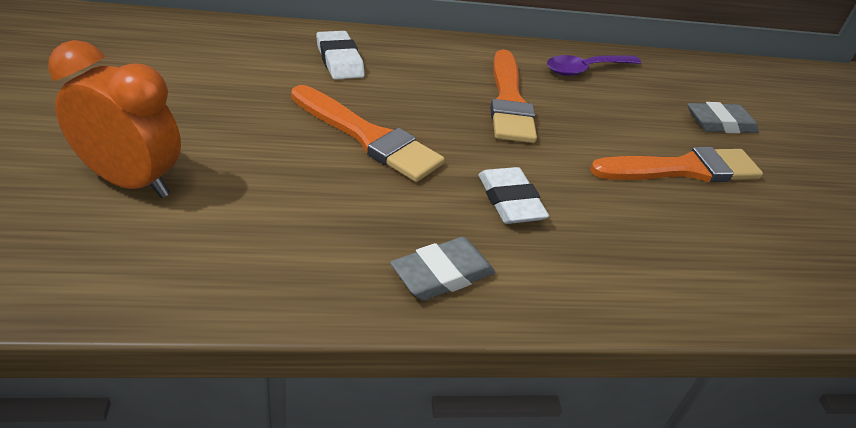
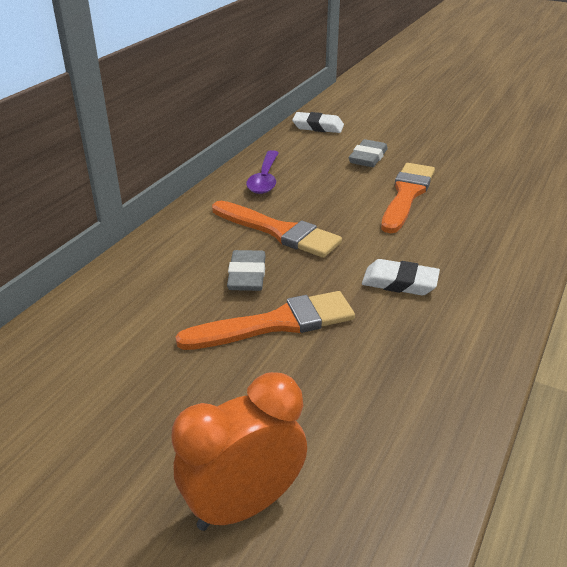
camera: 50 degrees left, 5 degrees down
(339, 60) = (144, 298): white eraser -> white eraser (318, 127)
(442, 274) = (463, 347): grey eraser -> grey eraser (247, 275)

